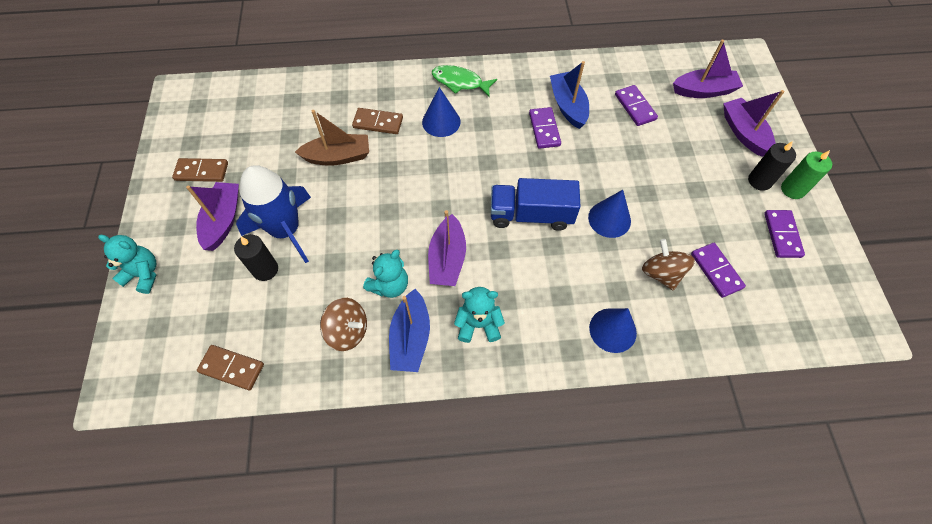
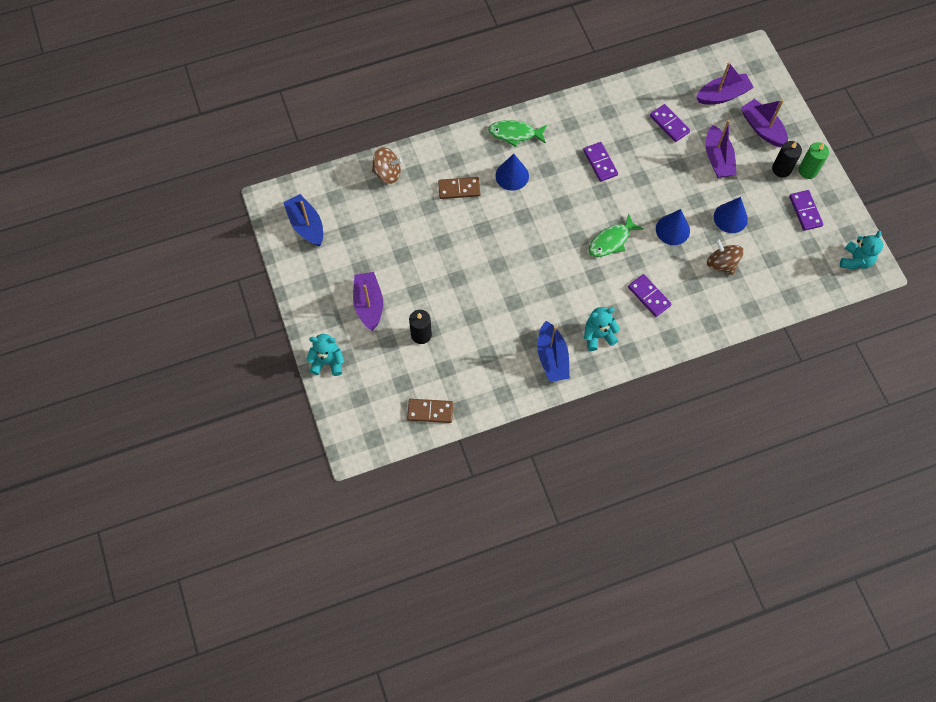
camera: 15 degrees left, 5 degrees up
(202, 171) = (330, 268): brown domino -> none
(286, 230) = (423, 300): blue rocket -> none
(338, 157) = (438, 228): brown boat -> none
(348, 331) = (504, 364): brown spinning top -> brown spinning top (387, 173)
(390, 285) = (522, 323): turquoise teddy bear -> turquoise teddy bear (855, 260)
(447, 259) = (558, 292): purple boat -> purple boat (717, 159)
(531, 215) = (611, 241): blue truck -> green fish
(568, 106) = (613, 136): blue boat -> blue boat (306, 225)
(612, 330) = (696, 315): blue cone -> blue cone (730, 218)
(716, 271) = (761, 252): purple domino -> purple domino (649, 296)

